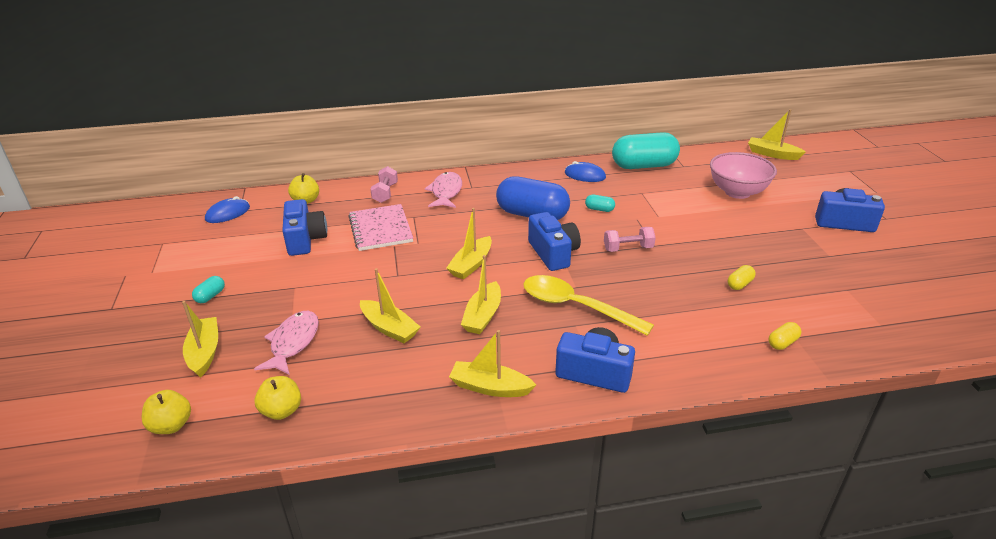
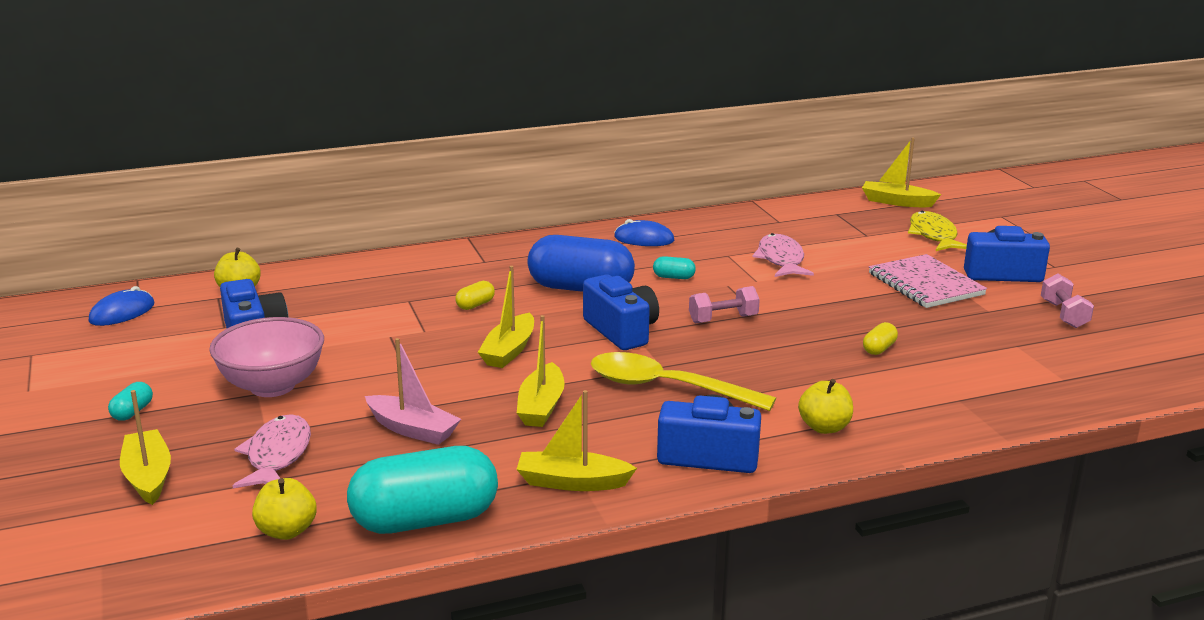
camera: 10 degrees left, 10 degrees down
(171, 425) = (129, 560): yellow apple -> yellow apple (824, 427)
(381, 229) = (364, 318): pink notebook -> pink notebook (925, 284)
(385, 193) = (358, 275): pink dumbbell -> pink dumbbell (1064, 314)
(389, 328) = (412, 429): yellow boat -> pink boat
(446, 192) = (448, 269): pink fish -> pink fish (781, 260)
(644, 166) = (724, 224): turquoise capsule -> turquoise capsule (425, 520)
(737, 192) = (857, 247): pink bowl -> pink bowl (272, 386)
(782, 343) = (944, 407): yellow capsule -> yellow capsule (475, 305)
(796, 185) = (933, 235): none -> yellow fish

